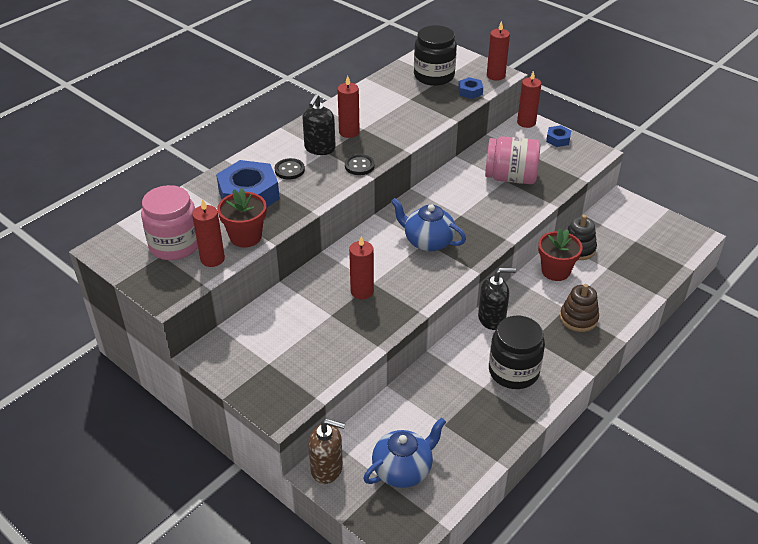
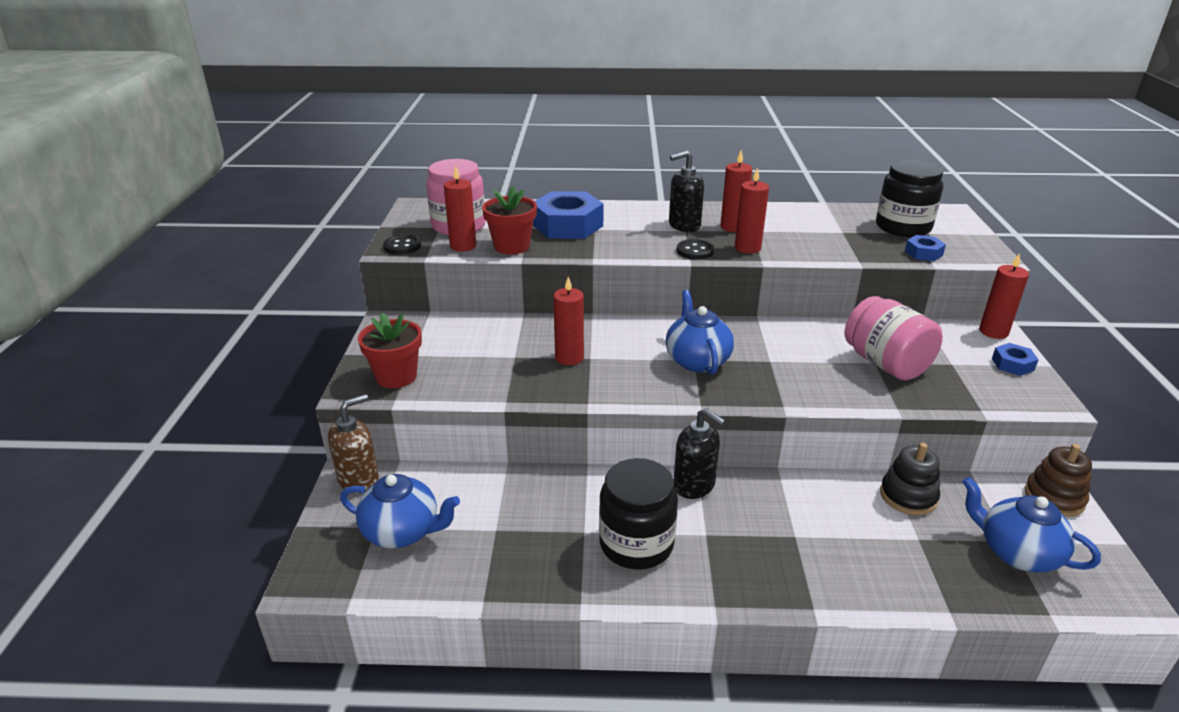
camera: 50 degrees right, 10 degrees down
(289, 170) = (630, 226): black button -> black button (402, 246)
(327, 468) = (359, 480): brown soap dispenser -> brown soap dispenser turned 105 degrees counterclockwise
(495, 76) = (982, 254): red candle -> red candle (747, 248)
(555, 271) = (842, 497): red flower pot -> red flower pot (396, 376)
(578, 318) = (794, 556): brown stacking toy -> brown stacking toy (1054, 497)
(644, 245) = (1017, 553): none -> blue teapot

